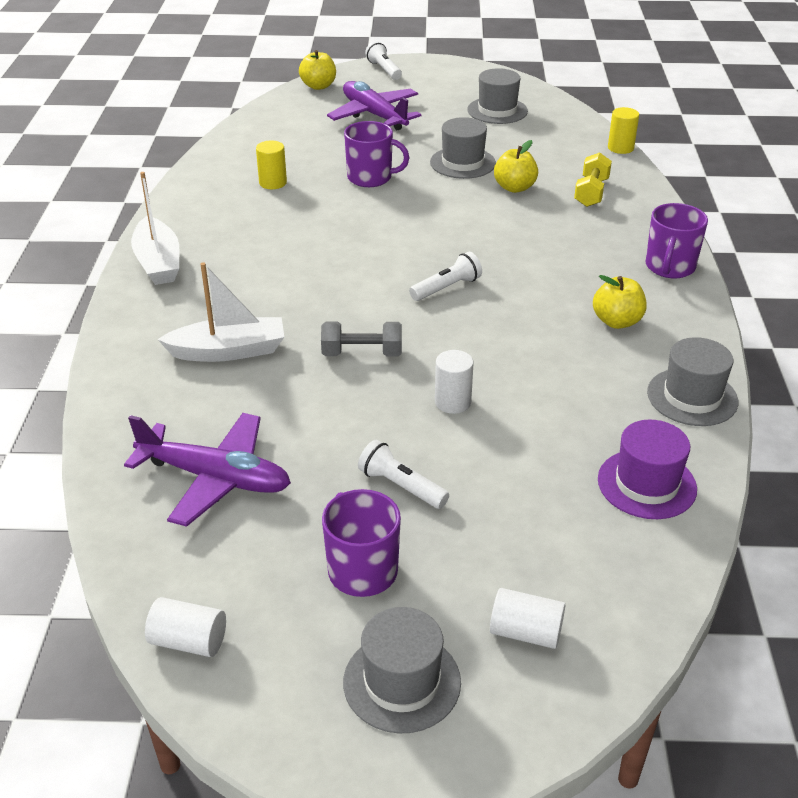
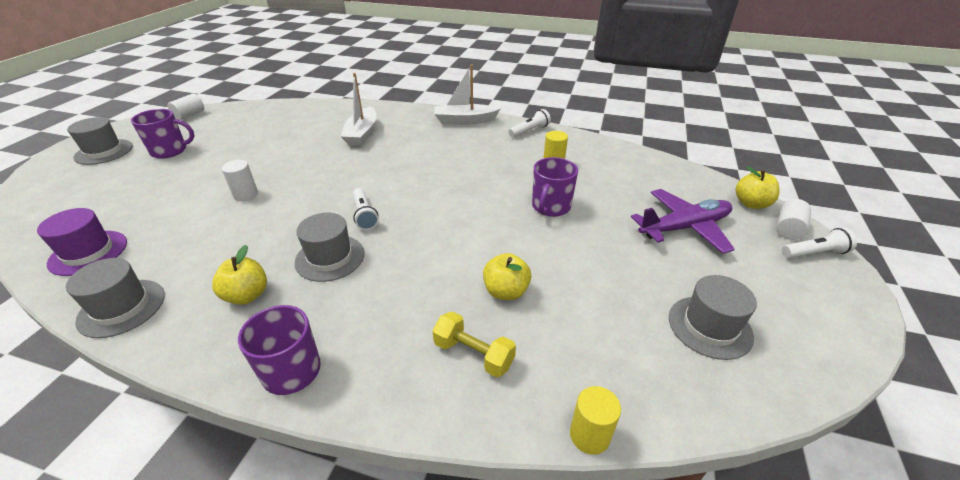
camera: 105 degrees right, 0 degrees up
(215, 478) = (269, 125): purple plane -> none
(362, 353) = (322, 171): grey dumbbell -> none
(401, 486) = (204, 168): white flashlight -> white flashlight (529, 131)
(462, 163) = (569, 266): grey hat -> grey hat (330, 258)
(525, 632) = (74, 185): white cylinder -> white cylinder (788, 229)

